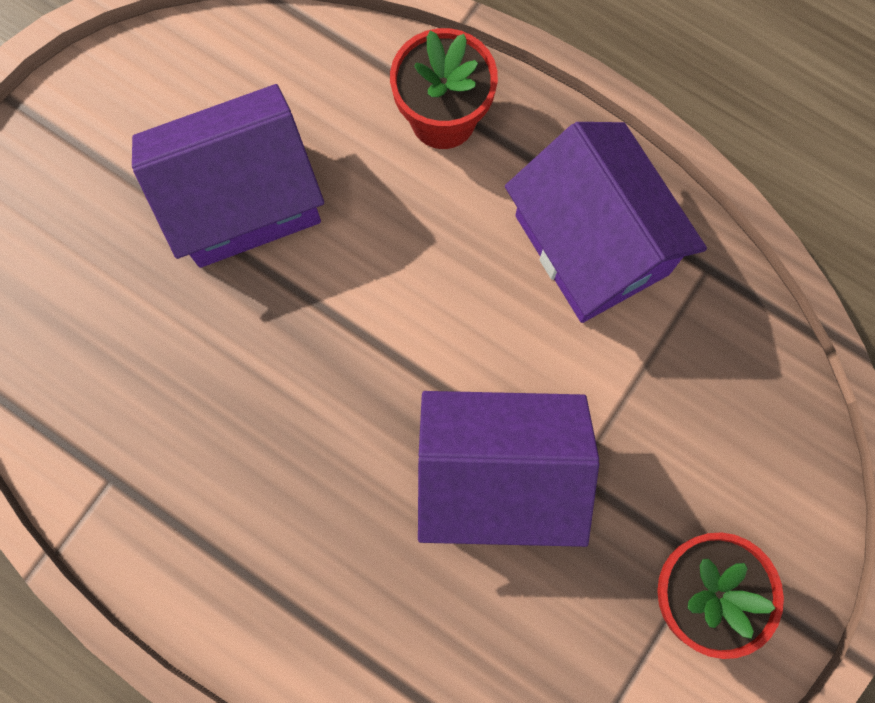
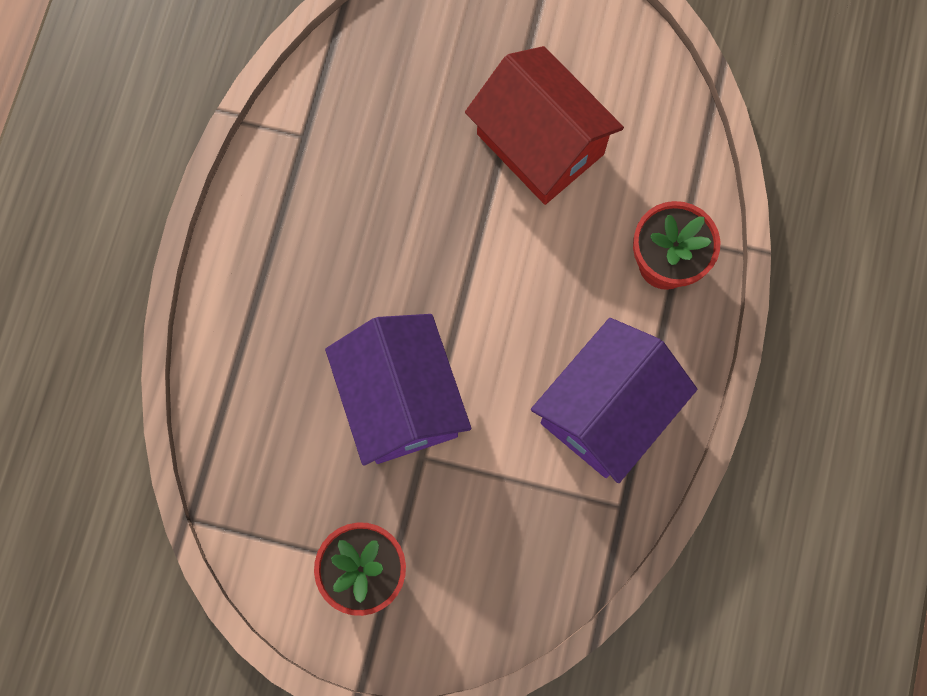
camera: 70 degrees right, 0 degrees up
(244, 200) = (540, 144): purple house -> red house

